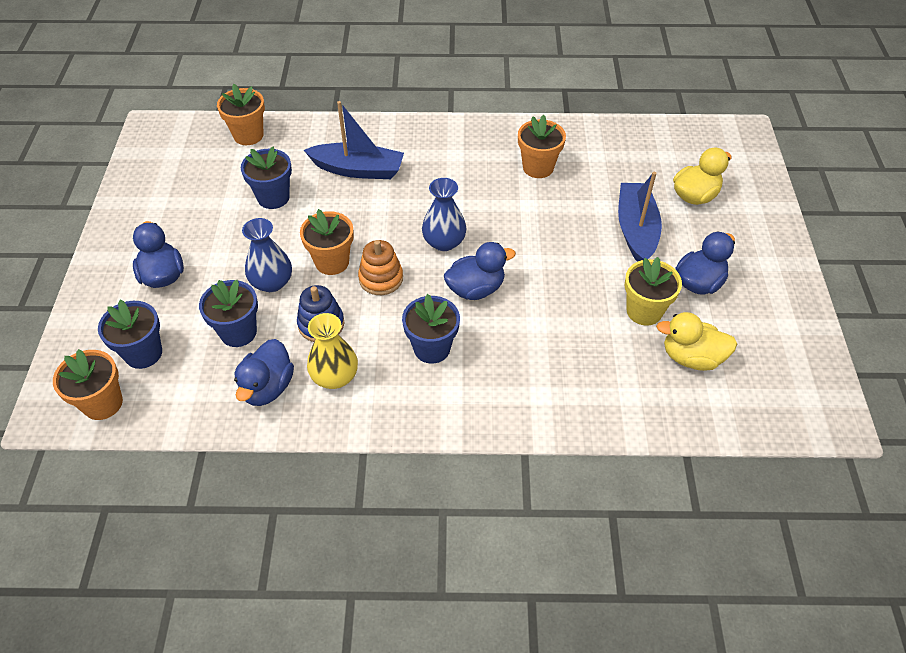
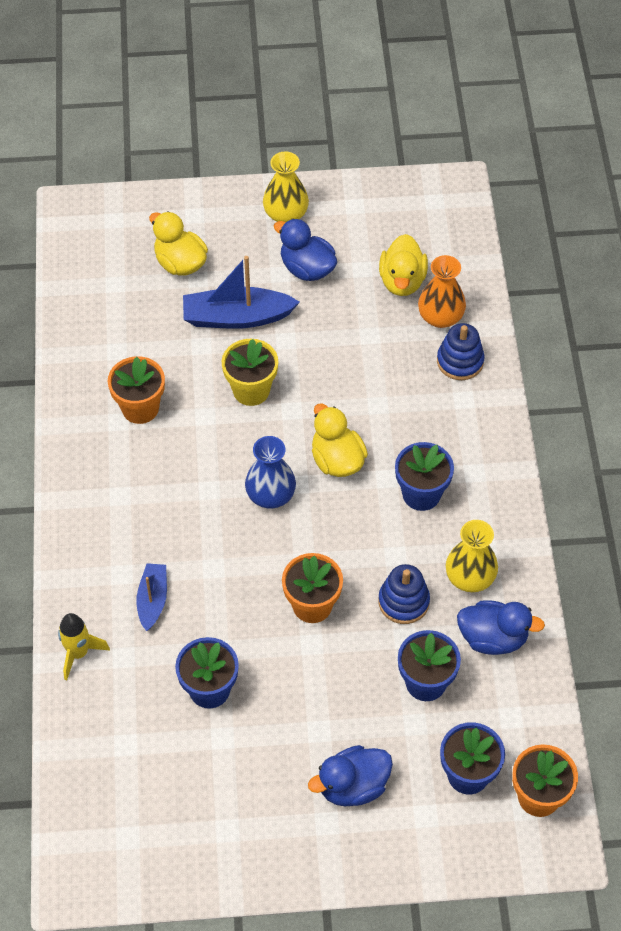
camera: 95 degrees left, 5 degrees up
(248, 135) = (88, 746): orange flower pot -> none
(272, 282) = (350, 663): blue vase -> none
(323, 131) = (78, 653): none -> yellow rocket
(358, 169) = (152, 600): blue boat -> blue boat, size x0.59
(381, 278) = (332, 552): orange stacking toy -> none
(476, 289) = (337, 460): blue duck -> yellow duck
(589, 397) = (460, 361): none -> blue stacking toy
(644, 311) = (350, 315): yellow flower pot -> yellow flower pot (251, 390)
(646, 386) = (440, 317): none -> orange vase
(765, 271) = (286, 214): none -> yellow vase

